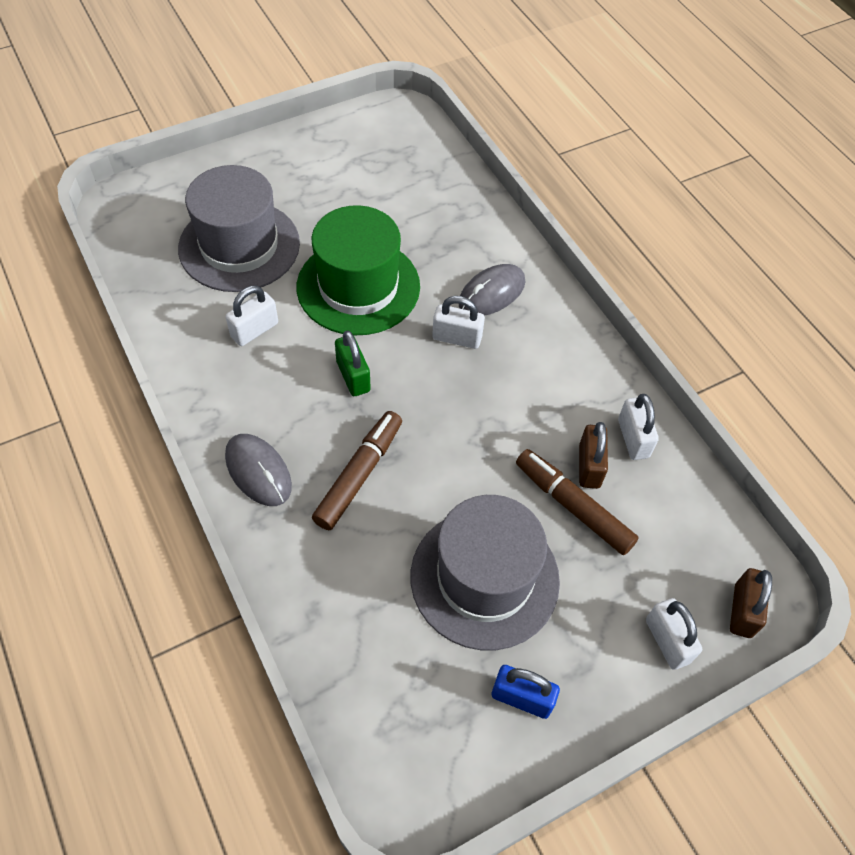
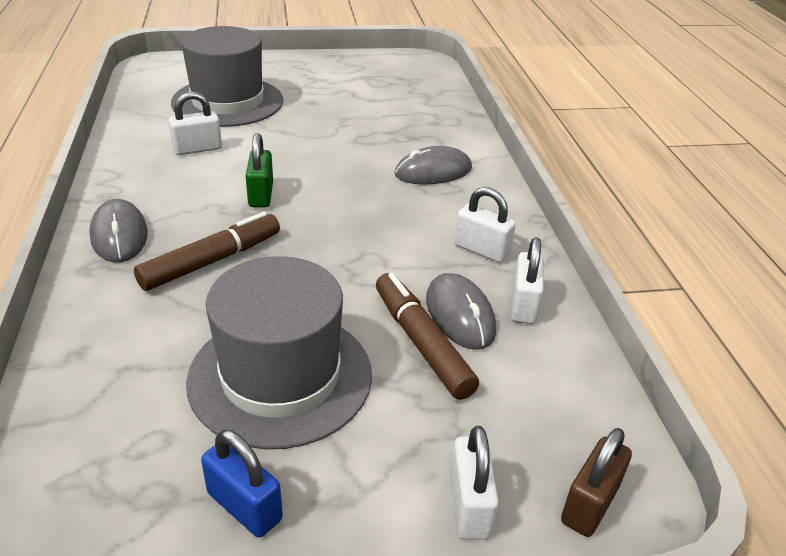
camera: 20 degrees right, 20 degrees down
(358, 286) = (310, 143): green hat -> none
(457, 338) = (379, 192): white padlock -> white padlock (481, 250)
(589, 466) = (460, 315): brown padlock -> grey mouse

